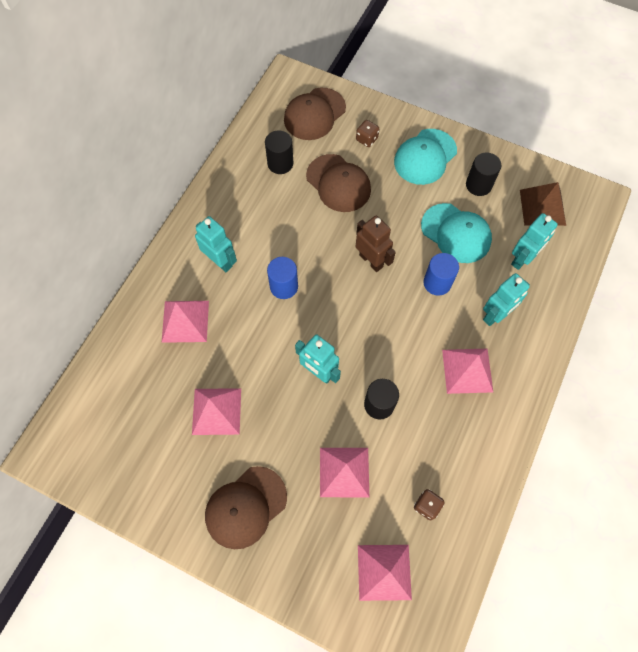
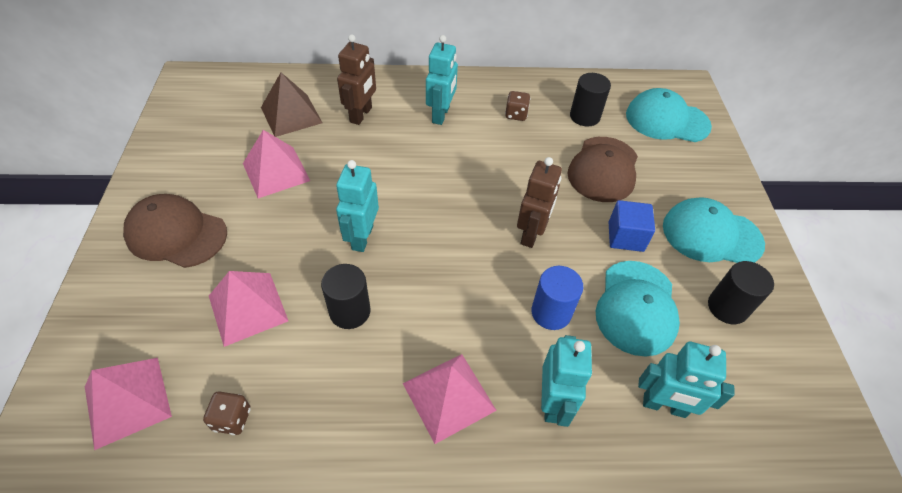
camera: 60 degrees right, 15 degrees down
(185, 321) = (361, 115): pink pyramid -> brown robot
(284, 286) = (446, 171): blue cylinder -> none
(314, 114) = (667, 120): brown cap -> turquoise cap
(366, 139) = (680, 173): brown dice -> brown dice (516, 114)
(402, 206) = (625, 236): none -> blue cube
(495, 315) = (553, 402): turquoise robot -> turquoise robot turned 105 degrees counterclockwise
(542, 207) = (768, 403): brown pyramid -> brown pyramid (291, 115)

